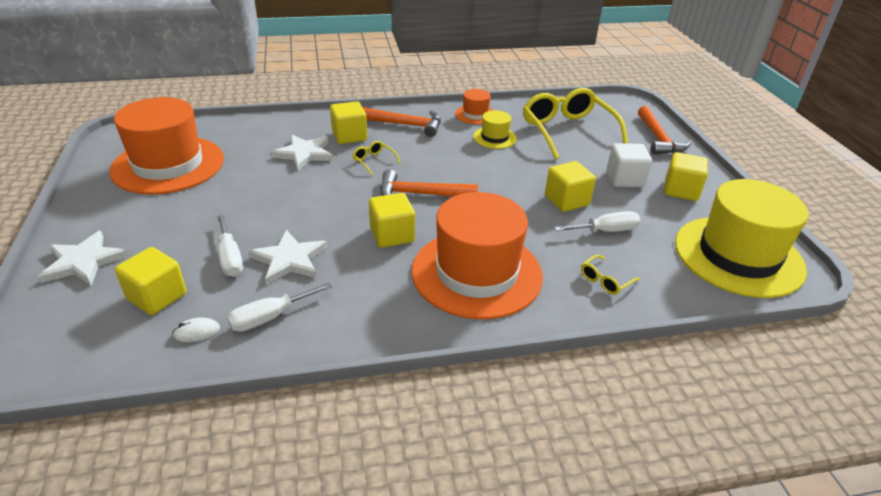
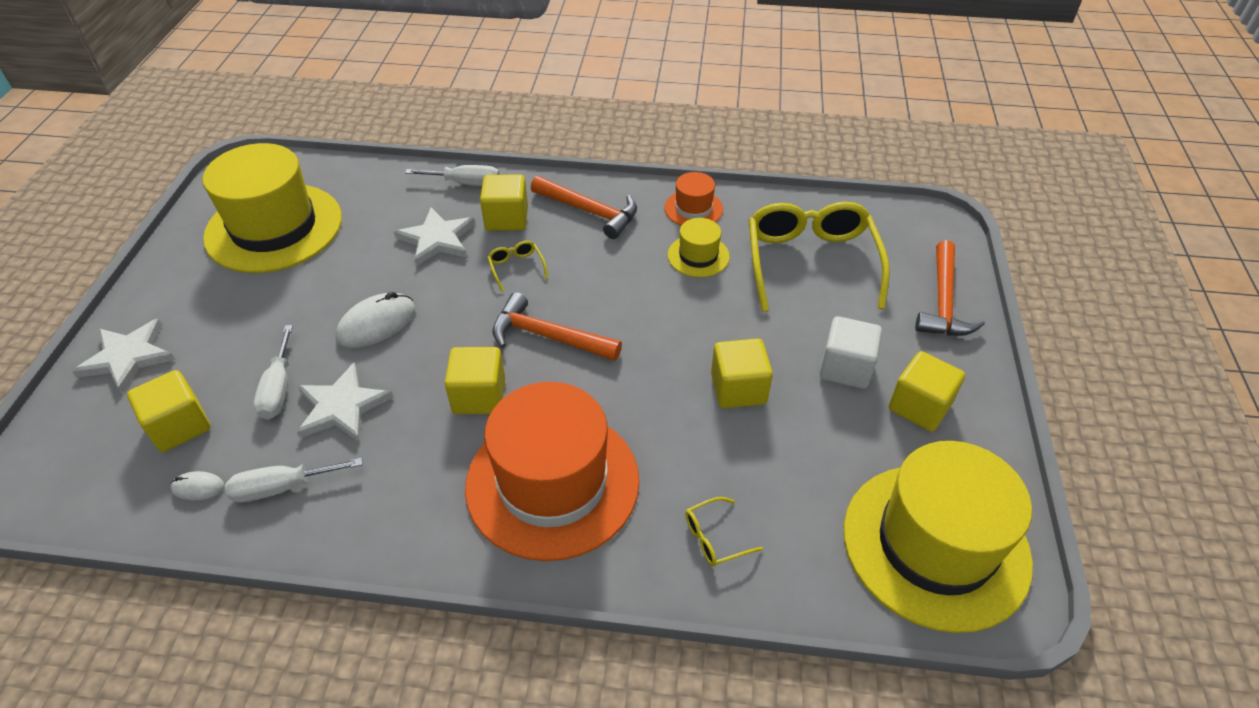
camera: 20 degrees right, 10 degrees up
(168, 165) = (274, 227): orange hat -> yellow hat
(287, 207) = (376, 324): none -> white mouse
(605, 231) = (763, 454): white screwdriver -> white screwdriver (465, 183)

